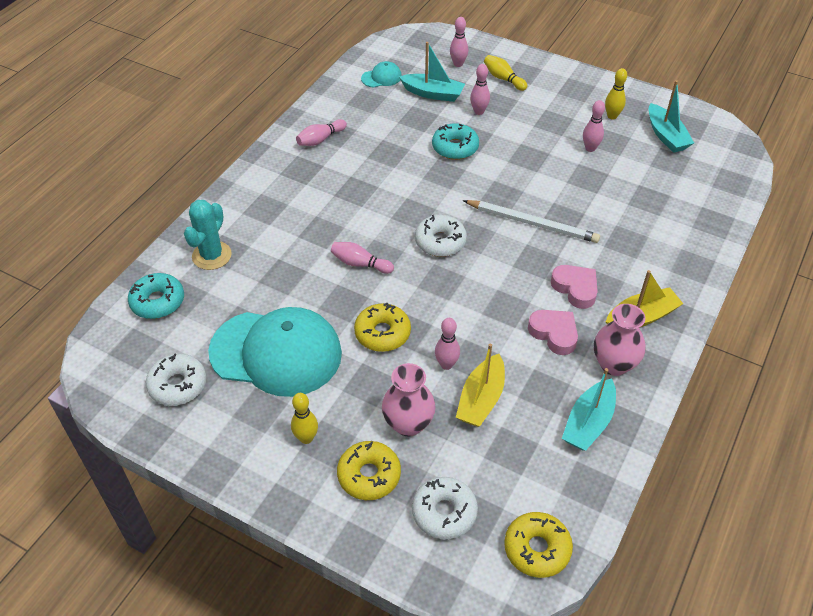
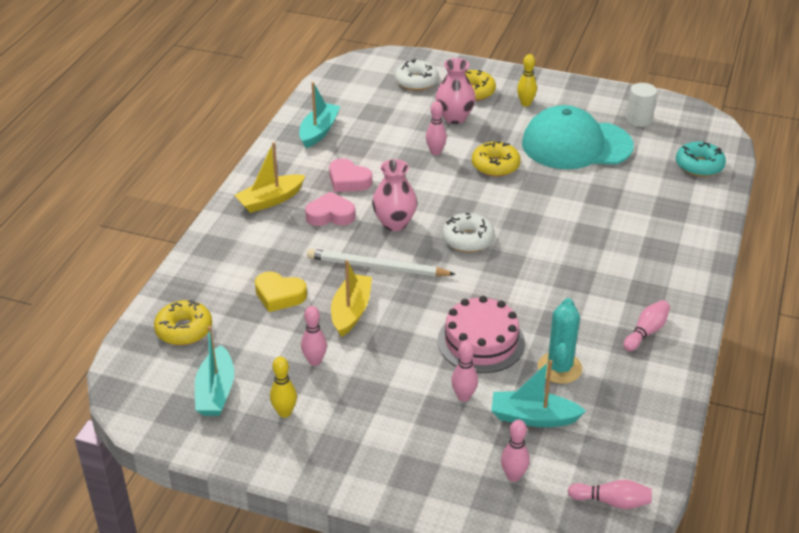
camera: 170 degrees right, 10 degrees down
(178, 385) = (639, 120): white donut -> white cylinder
(212, 256) = (680, 203): turquoise cactus -> turquoise cactus (559, 368)
(360, 264) = (538, 212): pink bowling pin -> pink bowling pin (612, 501)
(381, 77) = (615, 436): turquoise cap -> none
(455, 147) = (481, 342): turquoise donut -> pink cake
(481, 399) = (403, 136): yellow boat -> yellow boat (351, 311)
(503, 79) = (441, 457): yellow bowling pin -> none
(537, 549) = (353, 73): yellow donut -> yellow donut (184, 330)
(575, 288) = (330, 215): pink heart -> pink heart turned 135 degrees clockwise
(614, 364) = (297, 166): pink vase -> pink vase (394, 223)
(623, 206) = (279, 295): none -> yellow heart
(666, 136) = (216, 391): turquoise boat -> turquoise boat turned 150 degrees counterclockwise

